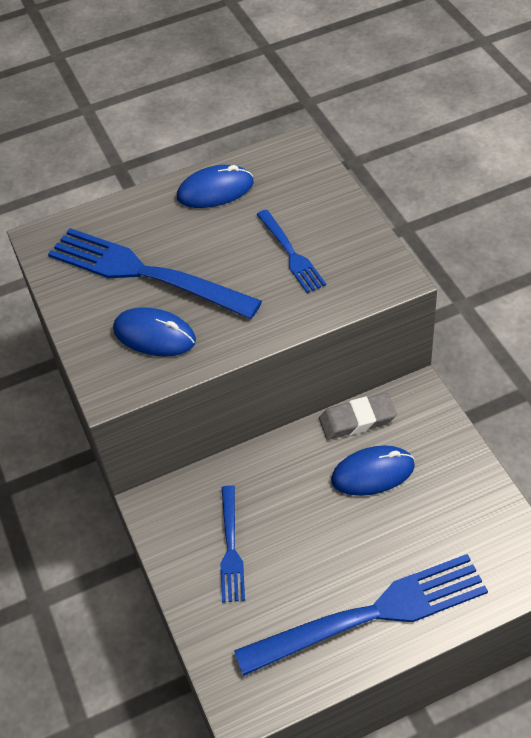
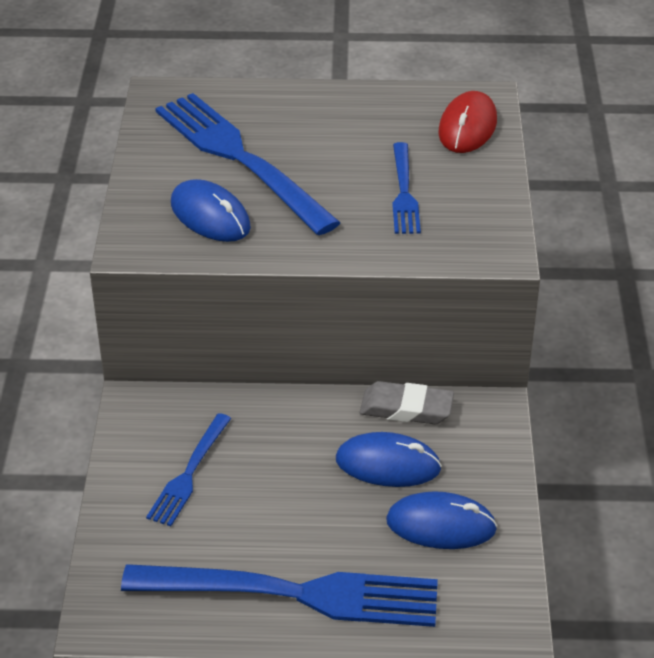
camera: 20 degrees right, 10 degrees down
(215, 190) = (366, 109): blue mouse -> blue mouse (441, 525)
(301, 177) = (467, 127): none -> red mouse

